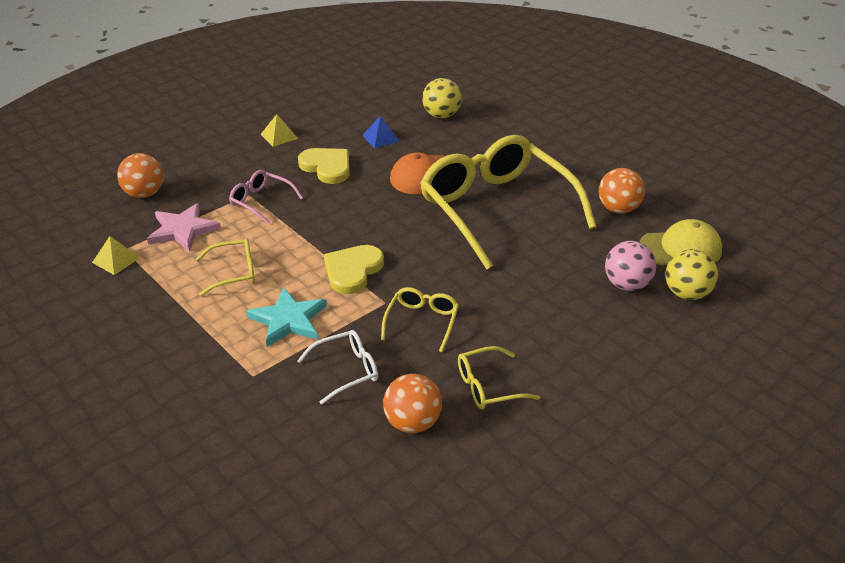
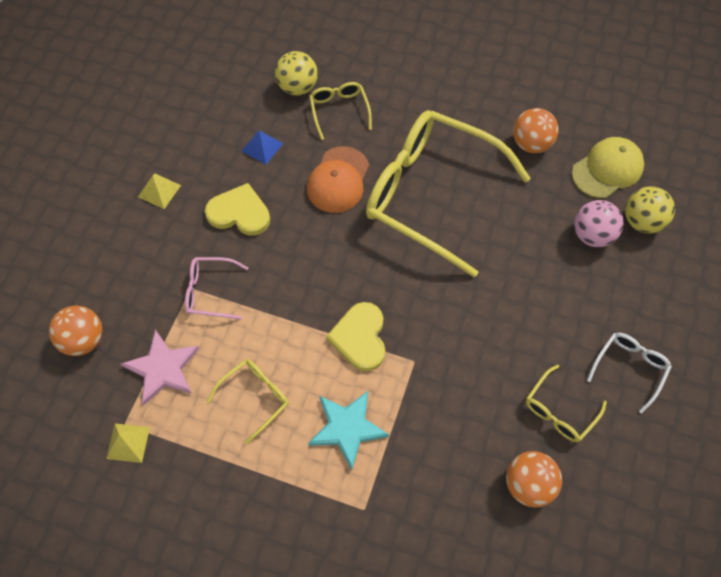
camera: 30 degrees left, 25 degrees up
(346, 371) = (438, 458): white glasses -> white glasses (629, 368)
(422, 322) = (460, 367): yellow glasses -> yellow glasses (339, 111)

